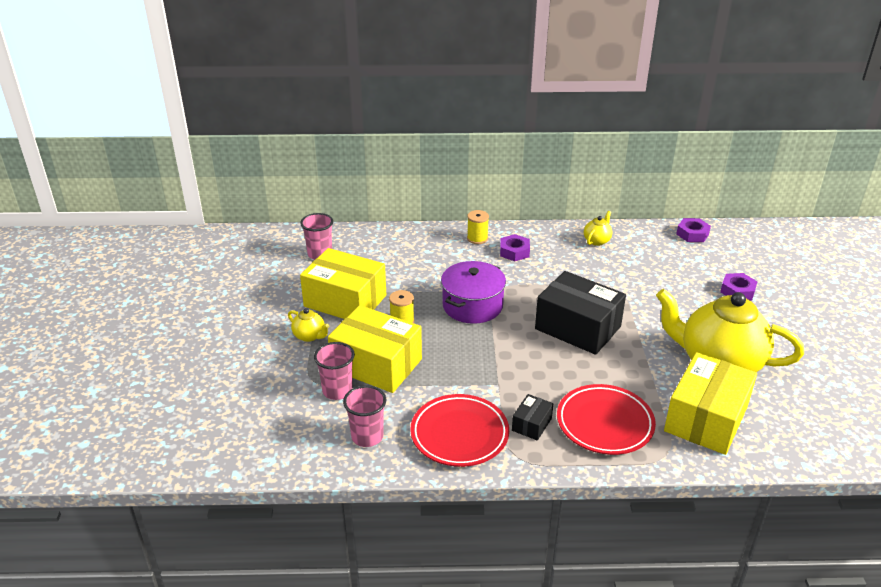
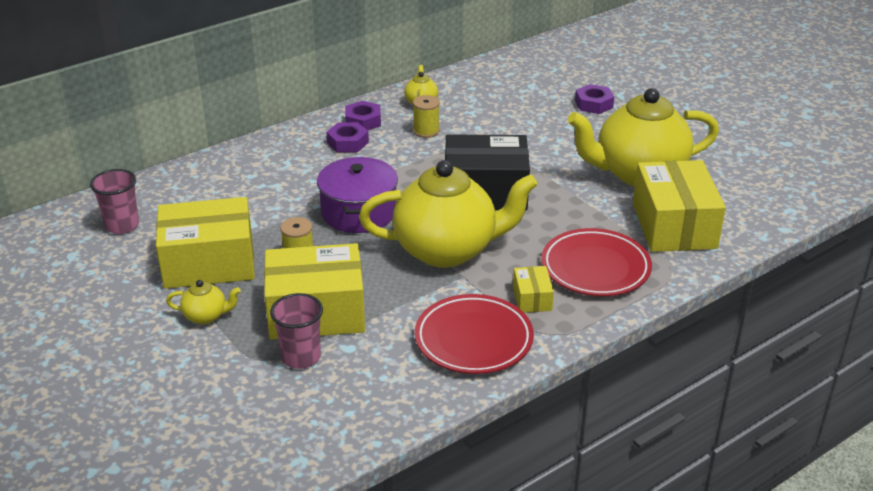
camera: 35 degrees left, 0 degrees up
(367, 436) = (382, 386): pink cup -> none
(477, 238) = (293, 143): yellow spool -> yellow spool (426, 131)
(506, 360) = (447, 250): none -> yellow teapot
(531, 424) = (532, 298): black box -> yellow box
(692, 234) = (505, 65): purple nut -> purple nut (363, 121)

